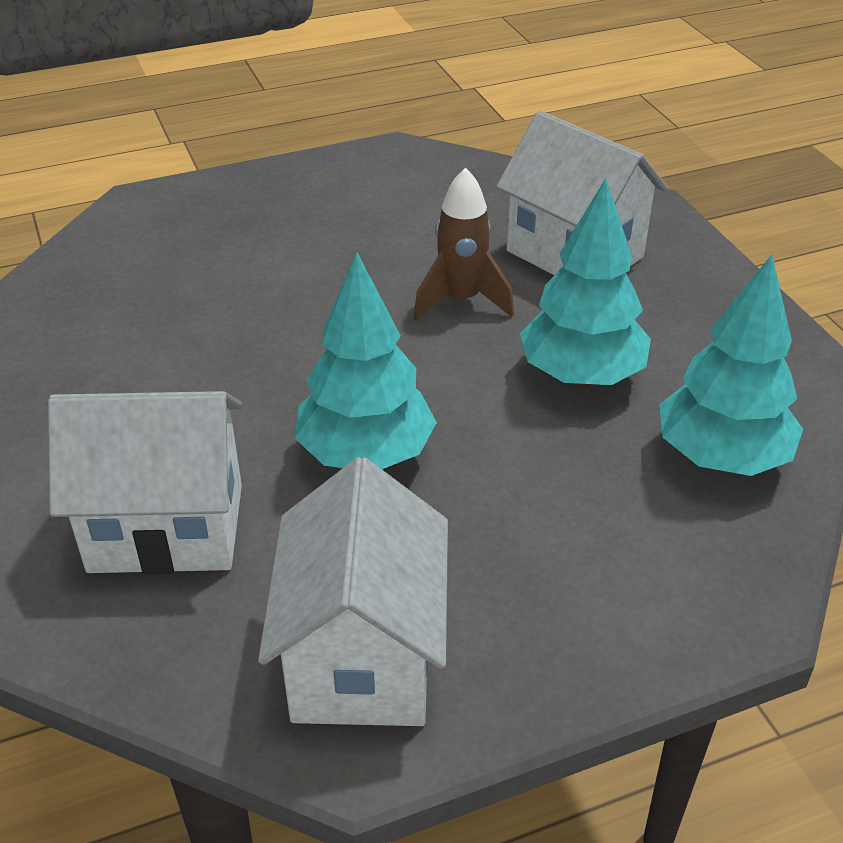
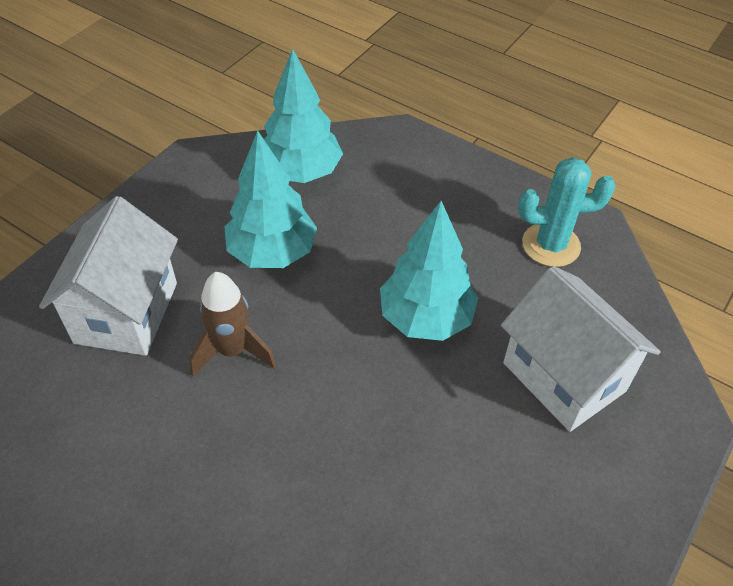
camera: 125 degrees left, 10 degrees up
(362, 657) = (551, 245): white house -> turquoise cactus

